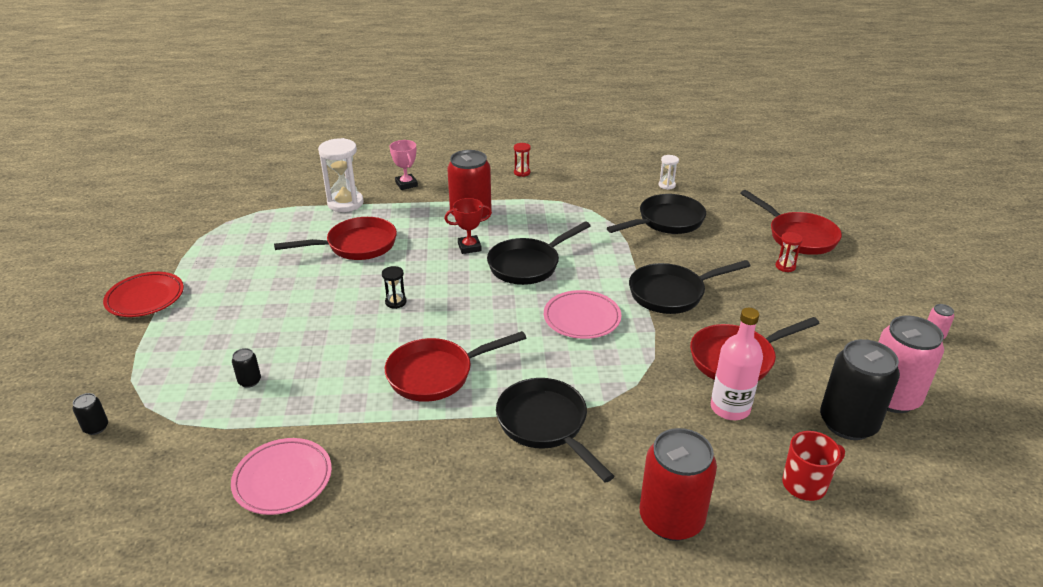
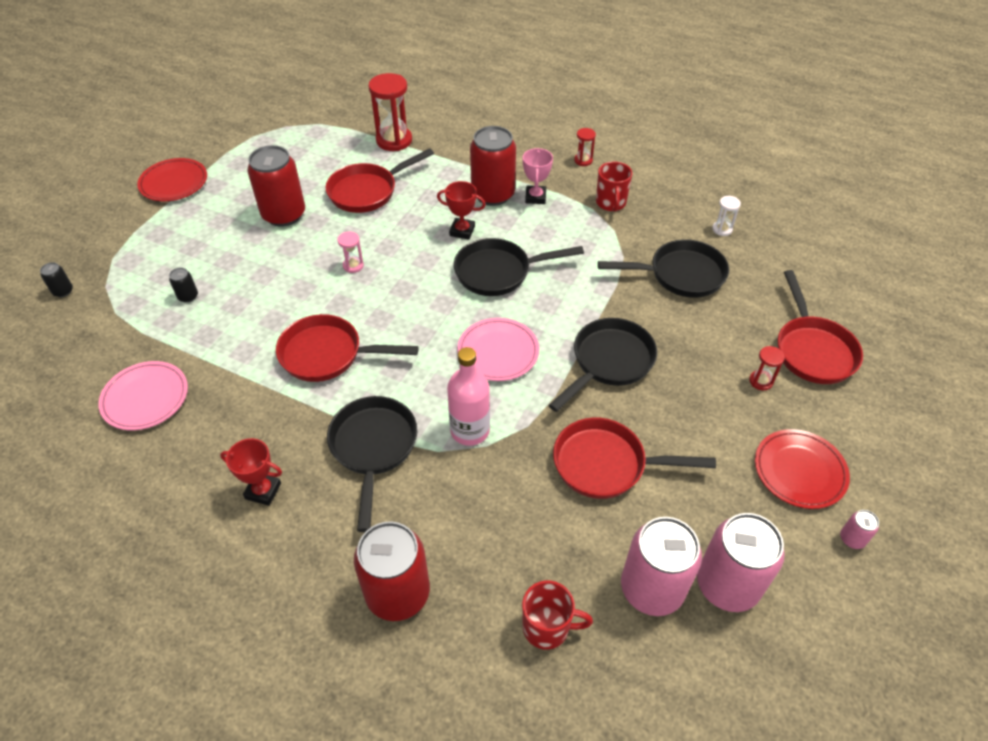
camera: 30 degrees right, 15 degrees up
(290, 286) = (284, 214): none -> red can
(345, 203) = (394, 140): white hourglass -> red hourglass
(356, 245) = (367, 191): red pan -> red pan turned 135 degrees clockwise
(395, 302) = (353, 266): black hourglass -> pink hourglass
(406, 184) = (463, 137): pink trophy -> pink trophy (535, 197)
(477, 500) = (263, 491): none -> red trophy
(570, 193) = (611, 203): none -> red mug
(672, 293) = (608, 362): black pan -> black pan turned 120 degrees clockwise
(730, 408) = (550, 513): pink bottle -> pink bottle (470, 430)
(848, 423) = (652, 588): black can -> pink can
(863, 310) = (799, 471): none -> red plate

